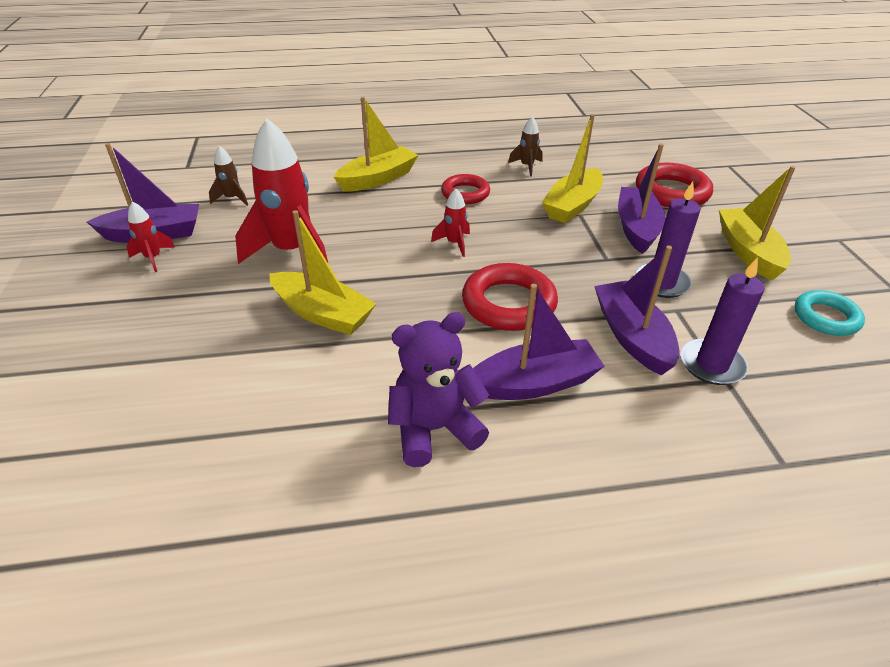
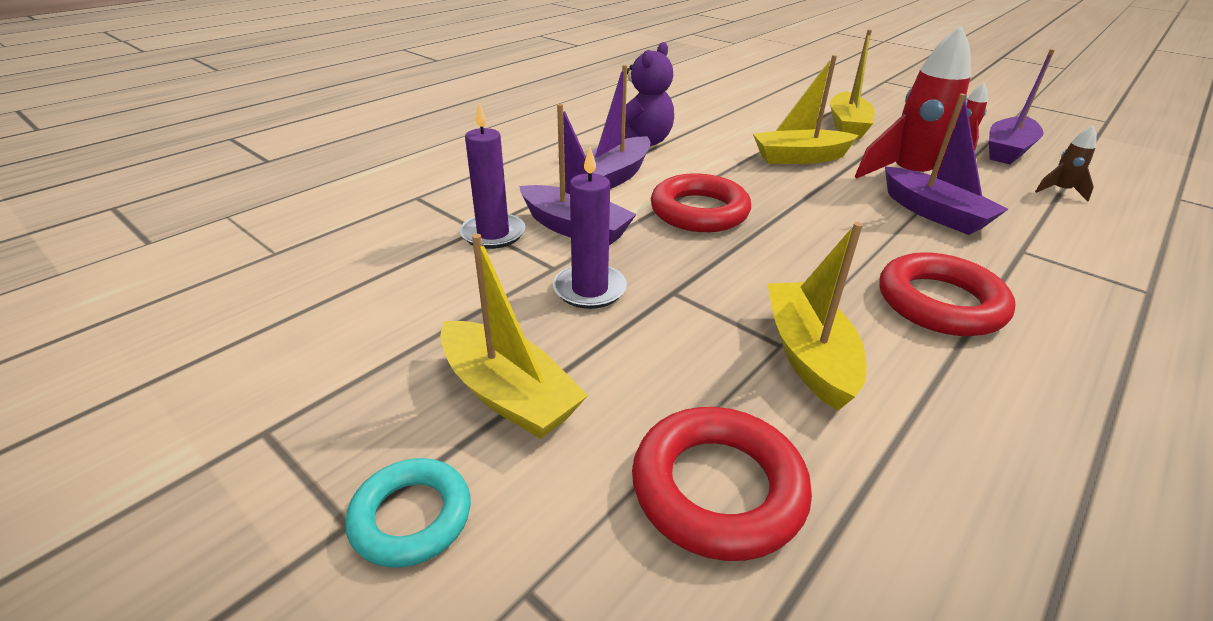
camera: 140 degrees right, 5 degrees down
(378, 179) = (1048, 272): yellow boat -> yellow boat (847, 125)
(454, 243) = (826, 238): red rocket -> none
(465, 193) = (940, 303): red ring -> red ring, size x1.53
(527, 166) = (987, 407): brown rocket -> none
(636, 228) = (688, 358): purple boat -> purple boat (934, 213)
(826, 317) = (381, 329): turquoise ring -> turquoise ring (411, 517)

